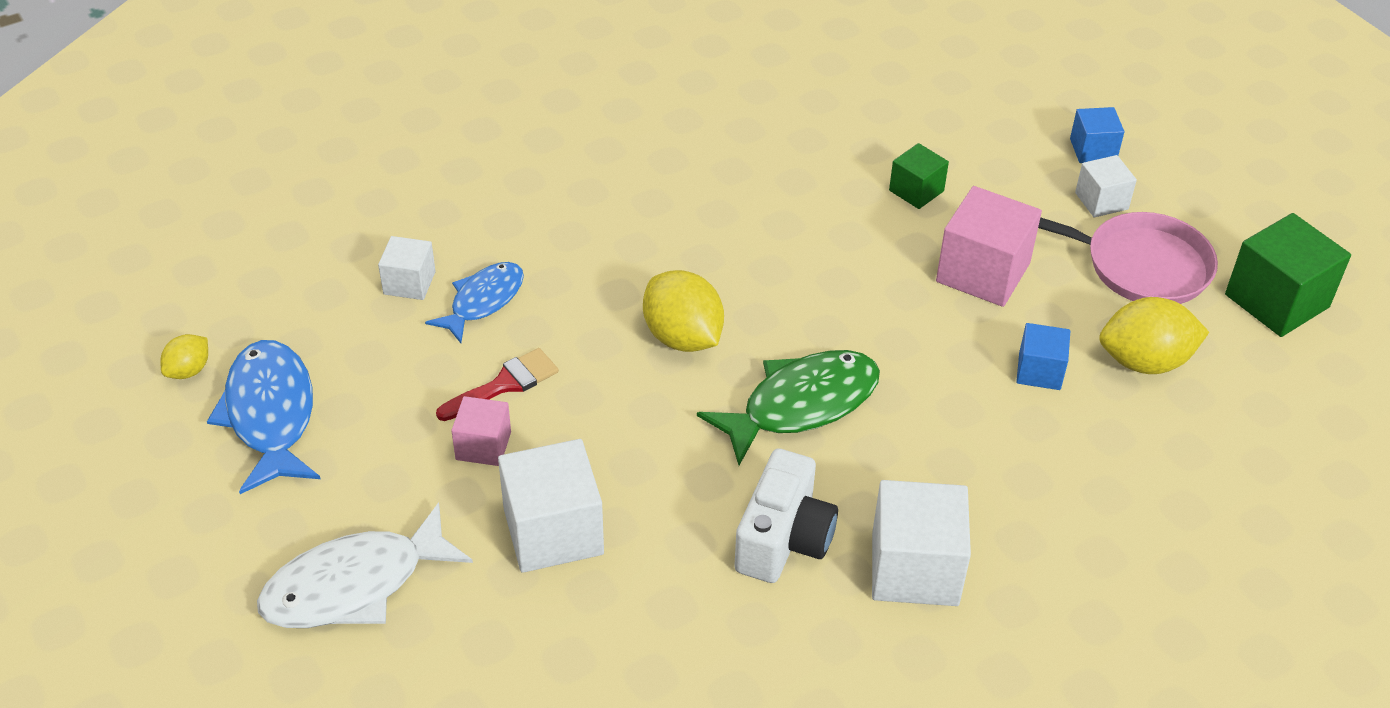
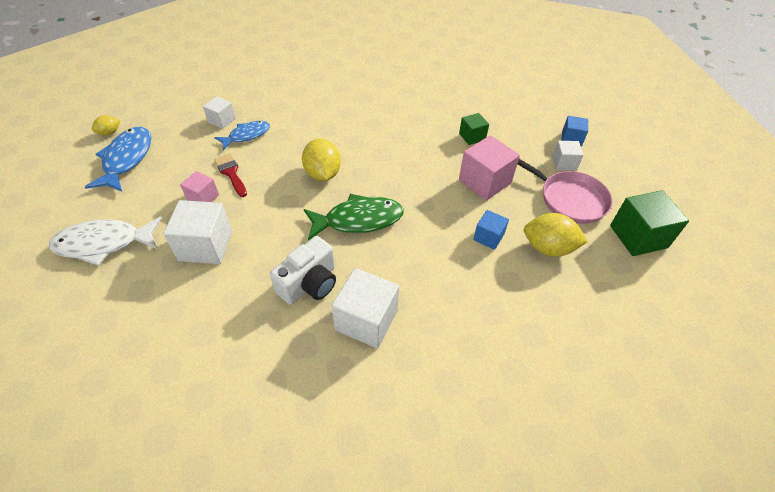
camera: 20 degrees right, 5 degrees up
(504, 384) = (231, 173): red brush -> red brush turned 105 degrees counterclockwise

